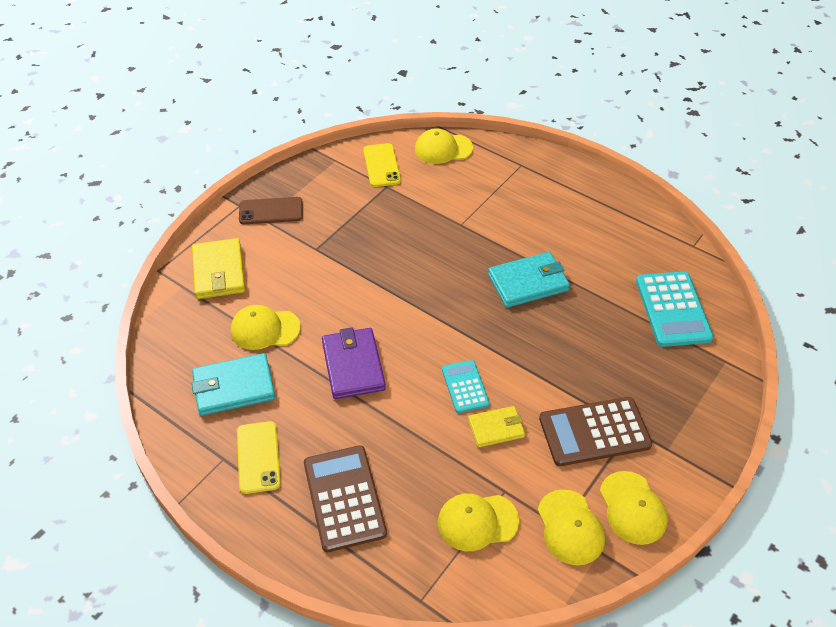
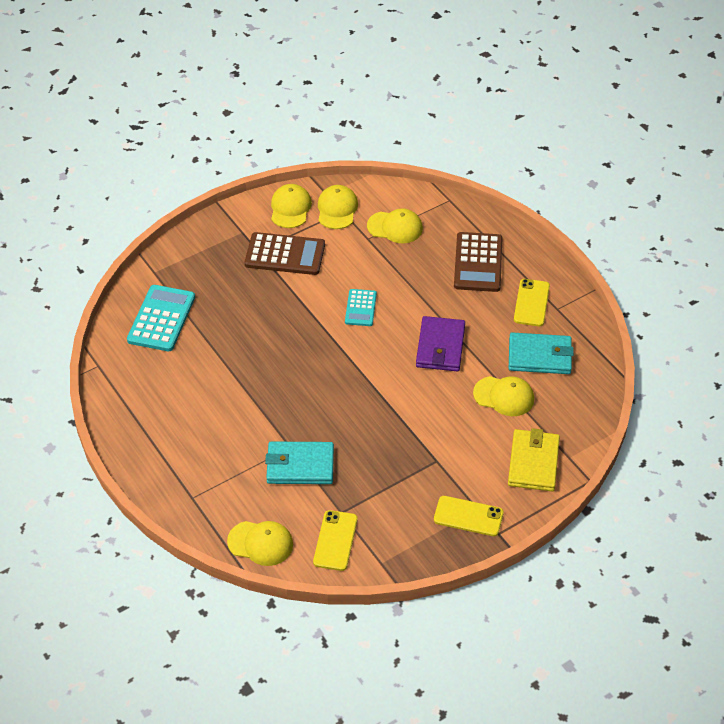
camera: 160 degrees left, 0 degrees up
(271, 211) = (468, 516): brown phone -> yellow phone
(496, 428) = (353, 275): yellow wallet -> none
(528, 282) = (263, 374): turquoise wallet -> turquoise wallet (300, 466)

